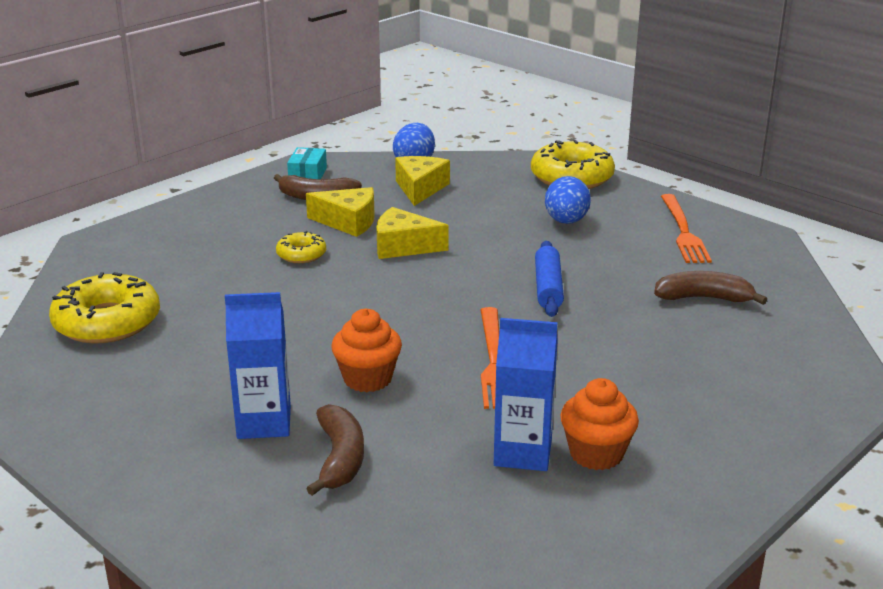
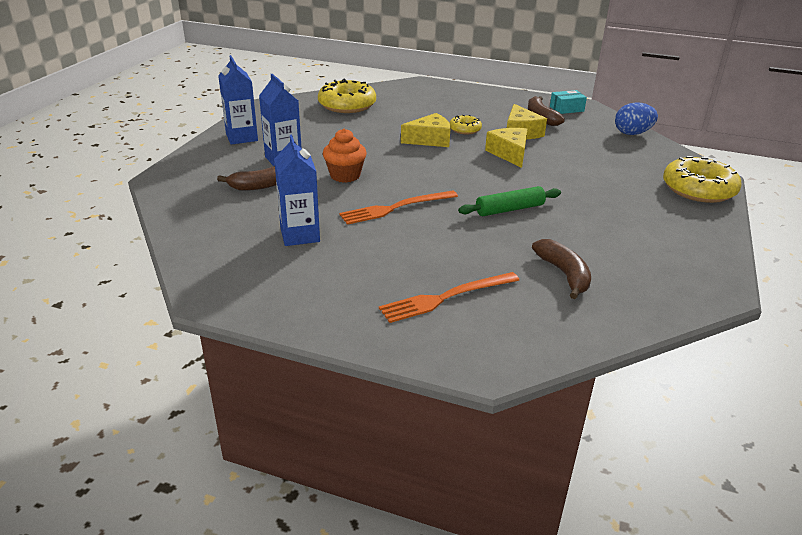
camera: 65 degrees right, 5 degrees up
(131, 450) = (241, 137): none -> blue carton
(420, 188) = (597, 142): yellow cheese -> yellow cheese (430, 140)
(548, 287) = (509, 209): blue rolling pin -> green rolling pin
(566, 221) = (619, 199): blue egg -> none
(596, 454) = (314, 260): orange cupcake -> none
(683, 231) = (670, 250): orange fork -> orange fork (446, 298)

